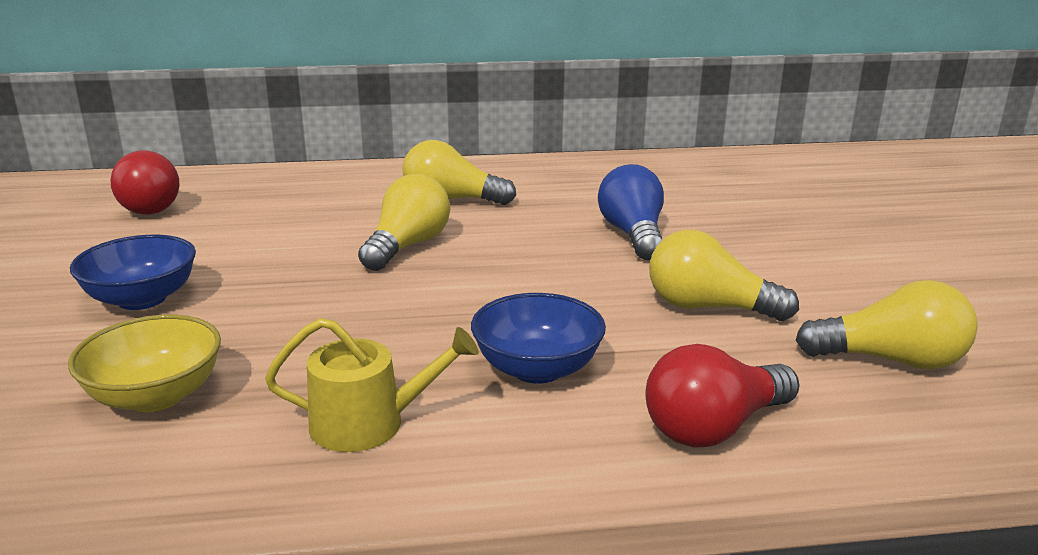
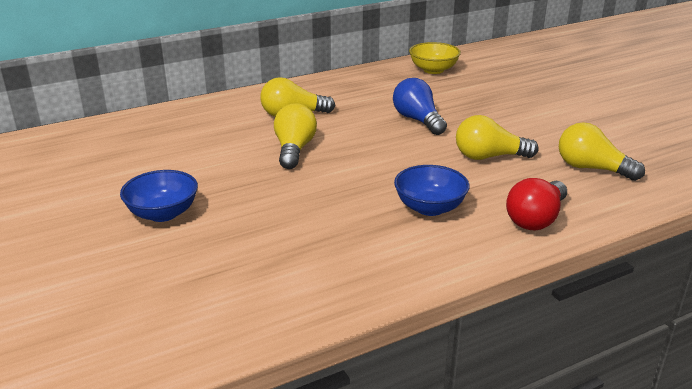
camera: 20 degrees left, 5 degrees up
(150, 205) = (94, 150): red light bulb -> none
(156, 396) = (237, 266): yellow bowl -> yellow bowl (433, 70)
(369, 423) = (369, 254): yellow watering can -> none
(890, 360) = (592, 168): yellow light bulb -> yellow light bulb turned 135 degrees counterclockwise

